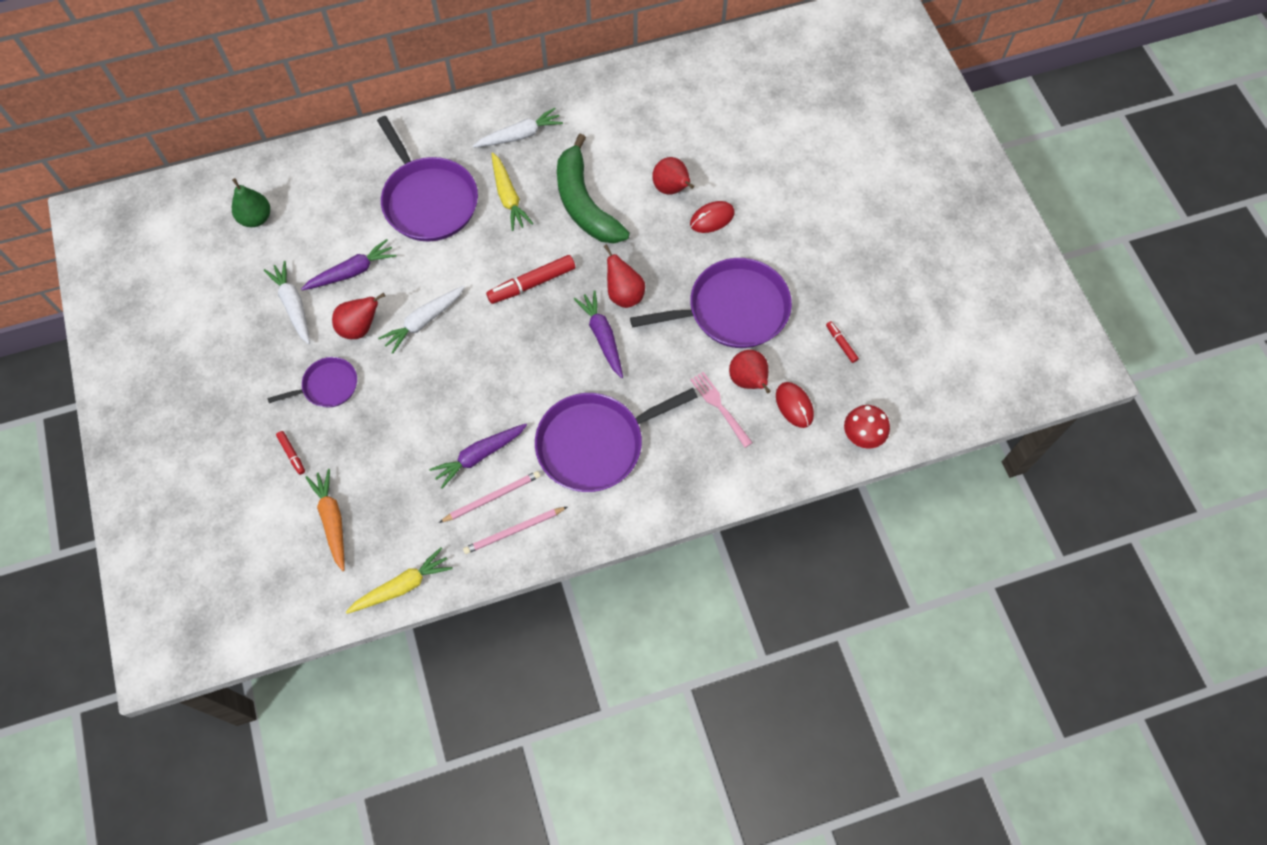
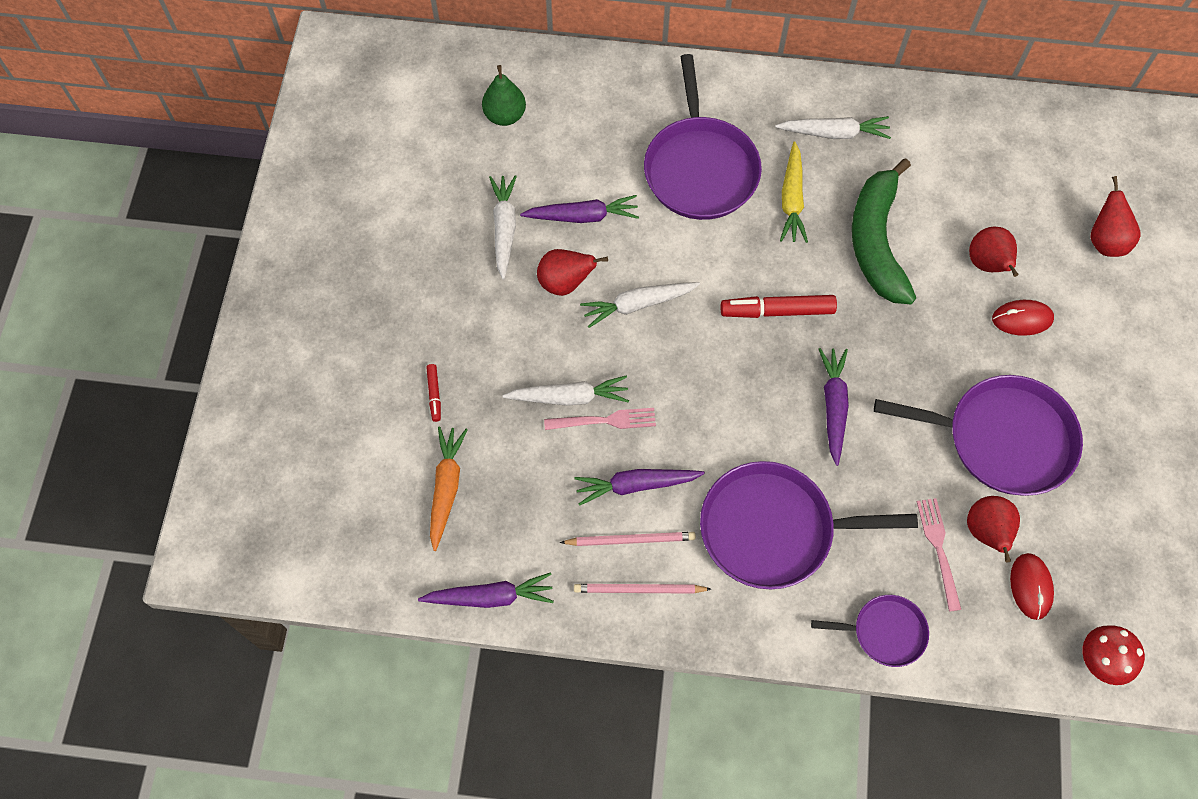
camera: 25 degrees right, 0 degrees up
(327, 386) = (503, 334): purple pan -> purple pan (885, 632)
(400, 412) = (569, 397): none -> white carrot
(402, 586) = (490, 597): yellow carrot -> purple carrot
(435, 418) = (605, 420): none -> pink fork
(624, 294) = (879, 367): red pear -> red pear (1105, 241)
(841, 344) = (1120, 536): red marker -> none

